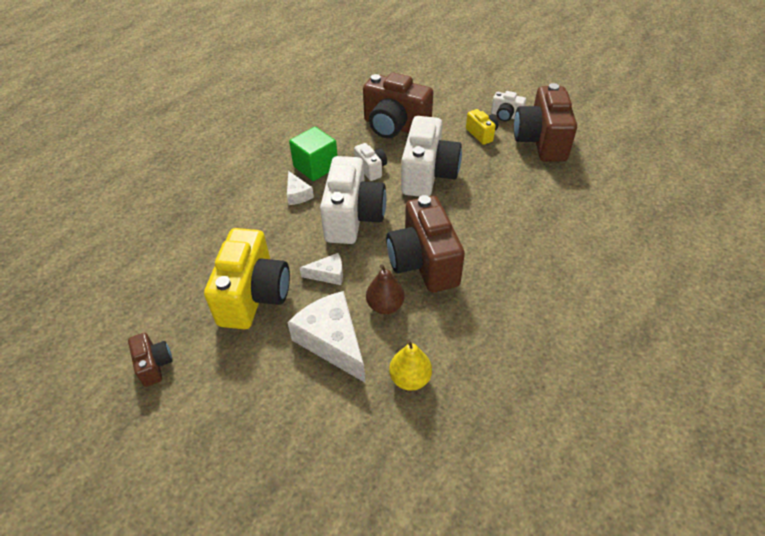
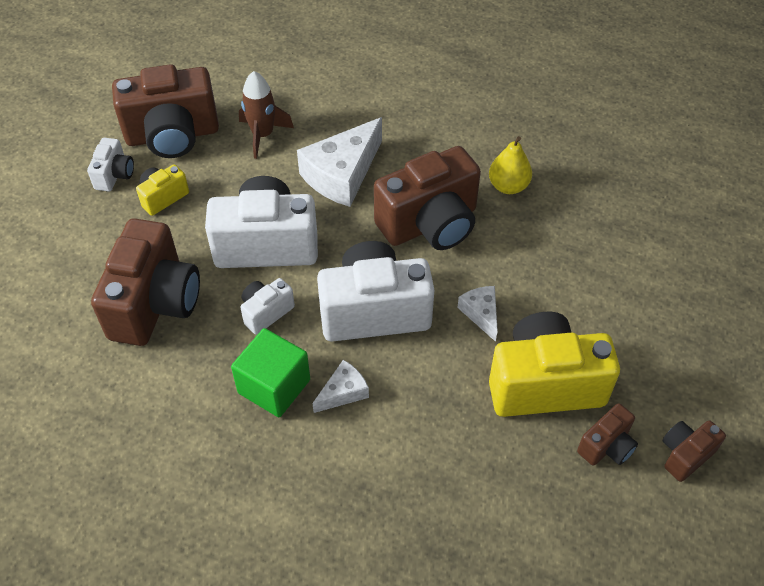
camera: 105 degrees left, 5 degrees up
(188, 318) = (606, 446): none -> brown camera
(332, 341) = (573, 285): white cheese -> white cheese (342, 174)
(385, 306) = (506, 247): brown pear -> none
(410, 379) = (588, 210): yellow pear -> yellow pear (508, 186)
(536, 184) = (263, 135): none -> brown rocket

